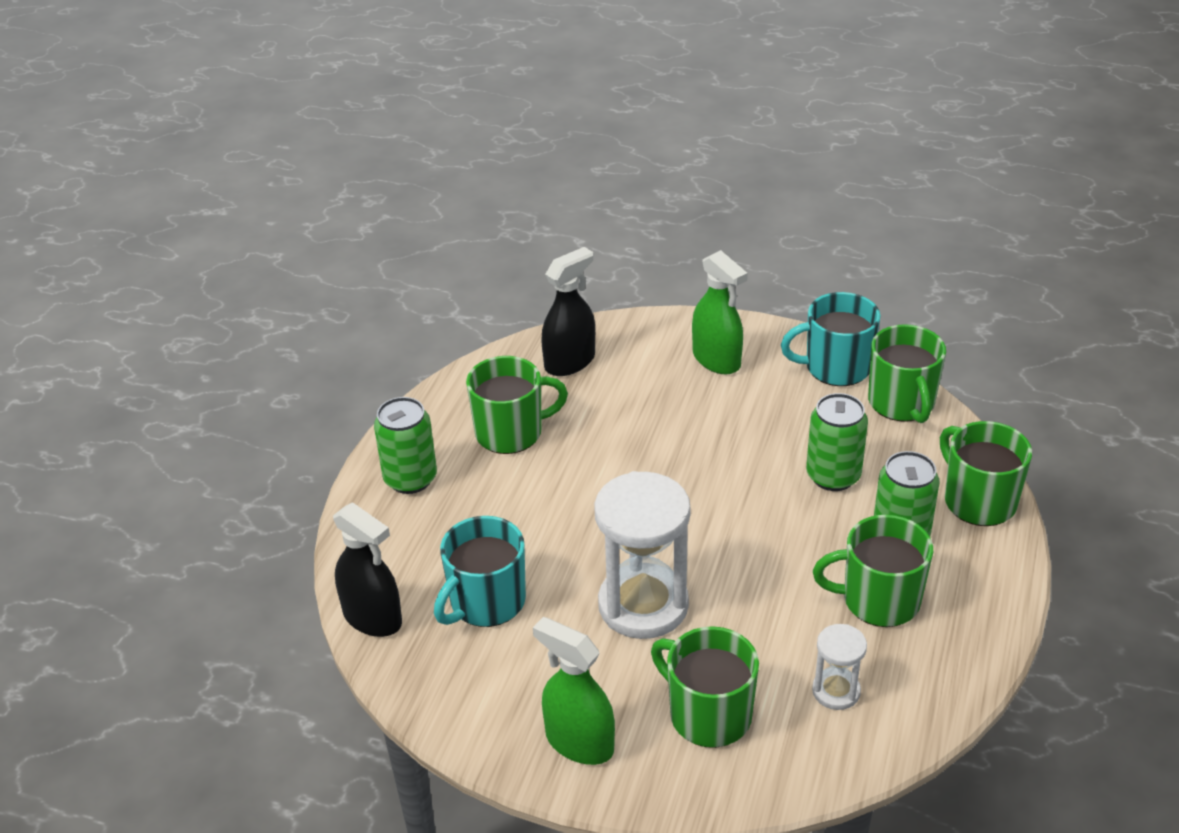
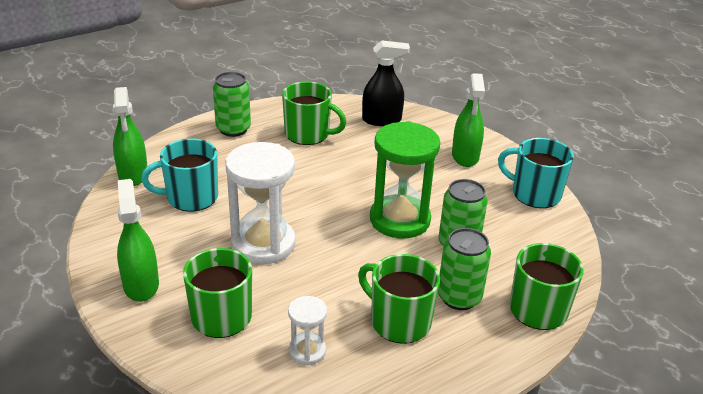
camera: 35 degrees right, 5 degrees down
(372, 618) = (133, 174): black spray bottle -> green spray bottle
(744, 483) = (400, 220): none -> green hourglass
(902, 403) = (554, 232): green mug -> none

